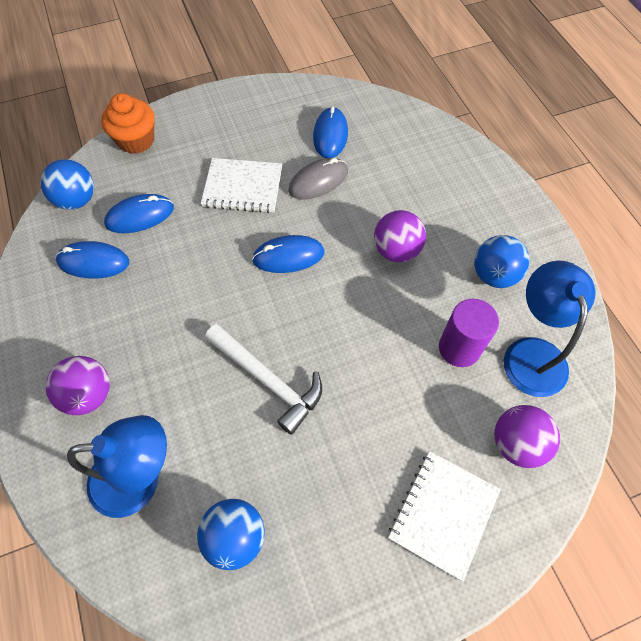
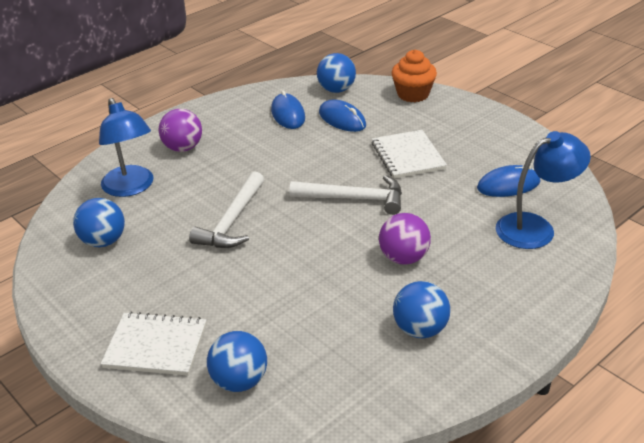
camera: 70 degrees right, 25 degrees down
(288, 256) = (354, 199): blue mouse -> white hammer
(318, 181) = (447, 193): grey mouse -> none
(459, 348) = (320, 322): purple cylinder -> none
(516, 444) = (239, 381): purple ball -> blue ball
(532, 353) = (343, 375): blue lamp -> blue lamp (535, 227)

